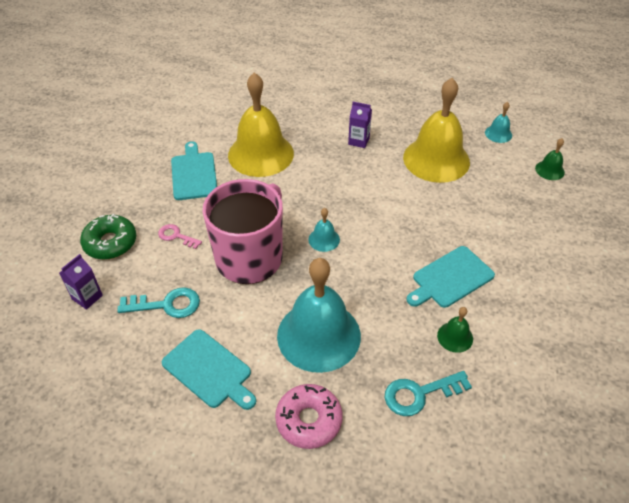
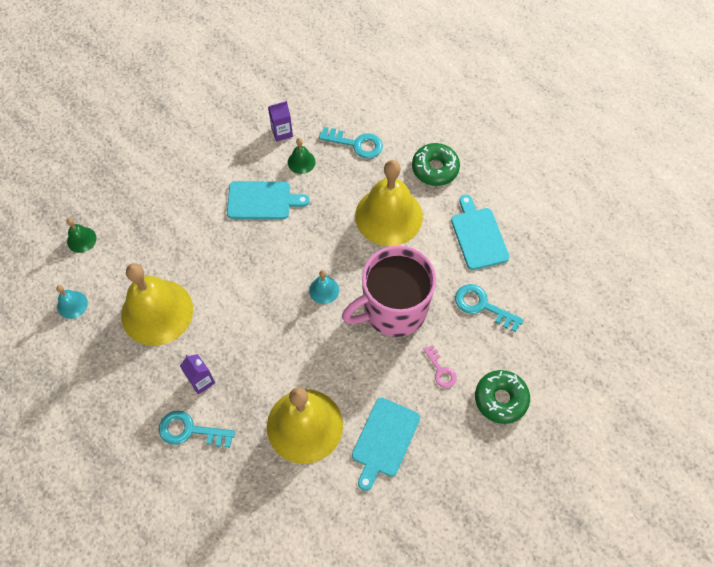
camera: 145 degrees left, 15 degrees up
(87, 297) = (541, 351): purple carton -> purple carton (282, 132)
(309, 420) = (435, 168): pink donut -> green donut
(319, 335) = (388, 216): turquoise bell -> yellow bell
(337, 116) = (190, 430): none -> turquoise key

